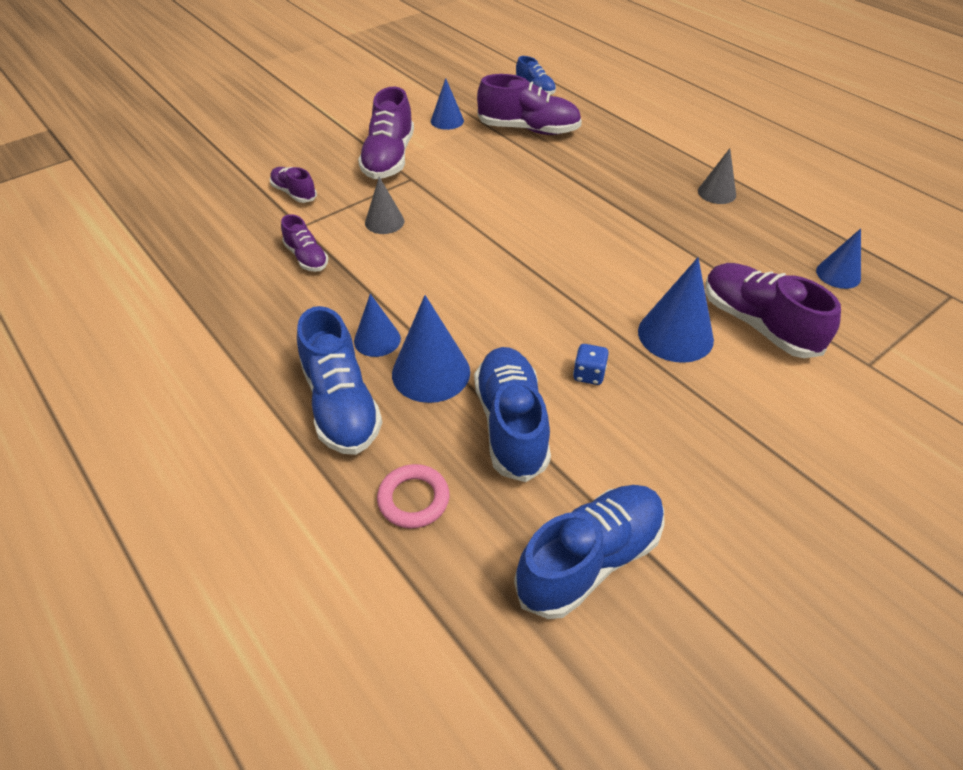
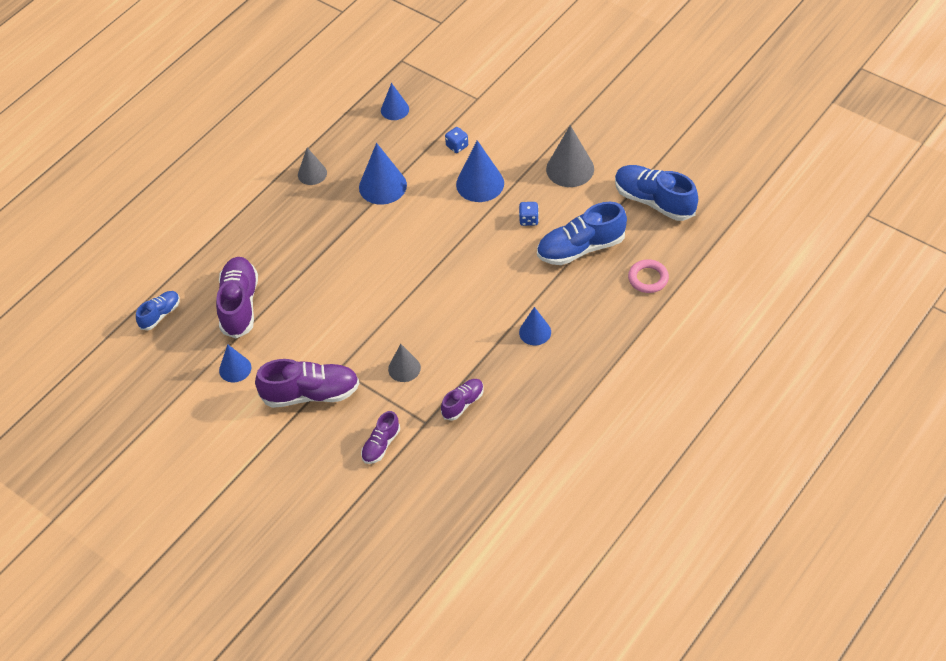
camera: 100 degrees left, 5 degrees up
(341, 404) = (596, 332): blue shoe -> none
(431, 372) = (554, 296): blue cone -> blue cone (382, 186)
(693, 450) = (570, 169): none -> grey cone
(758, 324) = (457, 146): purple shoe -> blue dice

